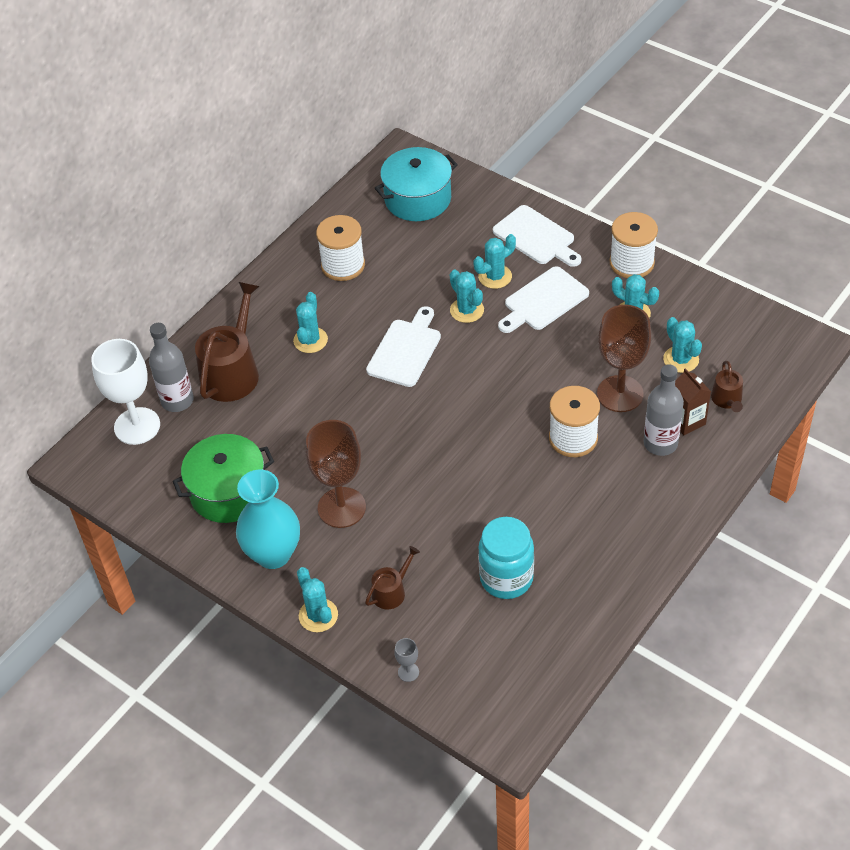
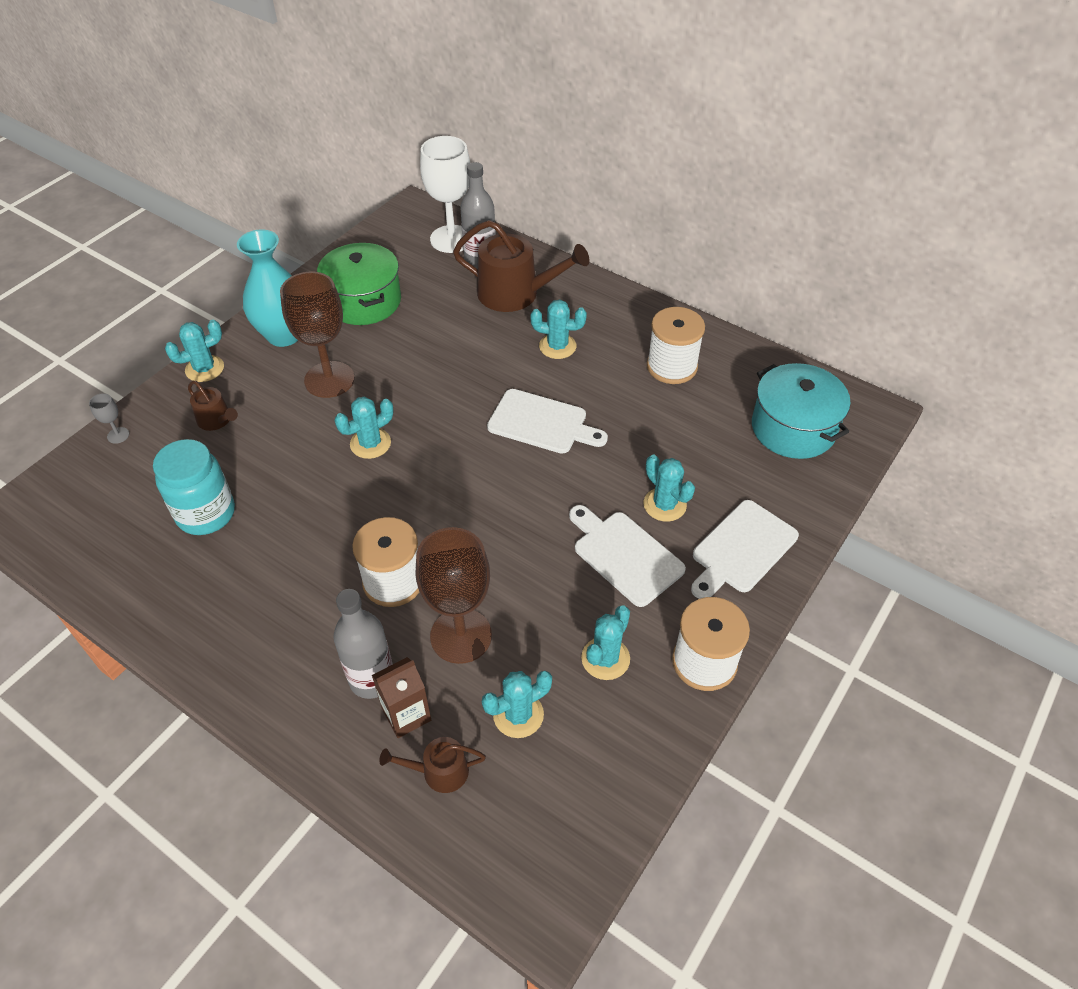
camera: 85 degrees right, 0 degrees up
(467, 310) = (605, 477): turquoise cactus -> turquoise cactus (370, 443)

